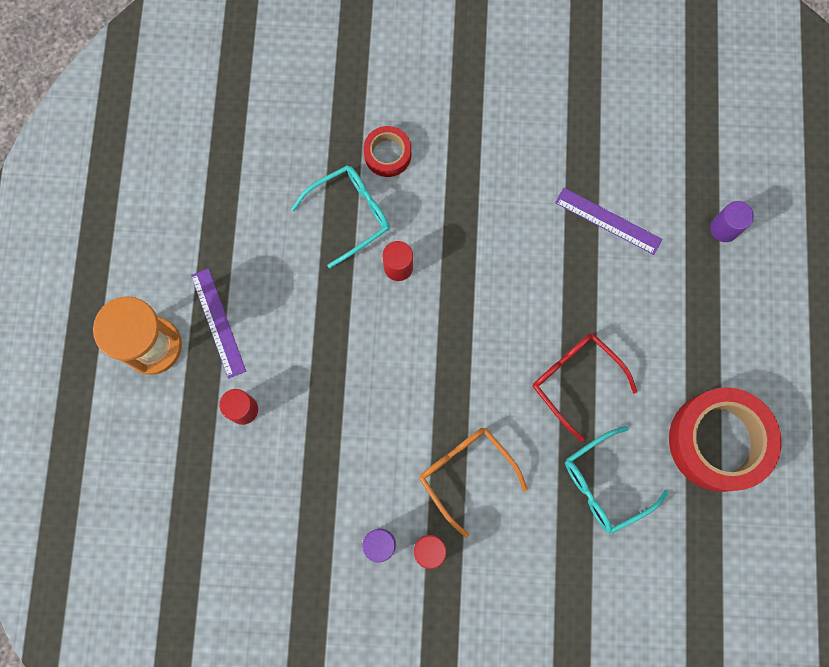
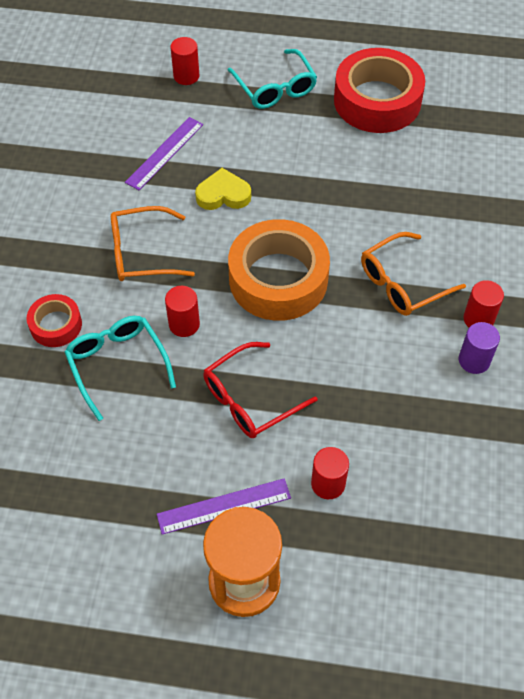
camera: 85 degrees left, 20 degrees down
(459, 350) = (278, 279): none -> orange tape
(476, 217) = (141, 253): none -> orange glasses
(559, 286) = (223, 194): none -> yellow heart
(575, 380) = (316, 191): red glasses -> red glasses (250, 399)
(604, 484) = (414, 180): turquoise glasses -> turquoise glasses (275, 88)
(724, 228) = (186, 76): purple cylinder -> red cylinder

